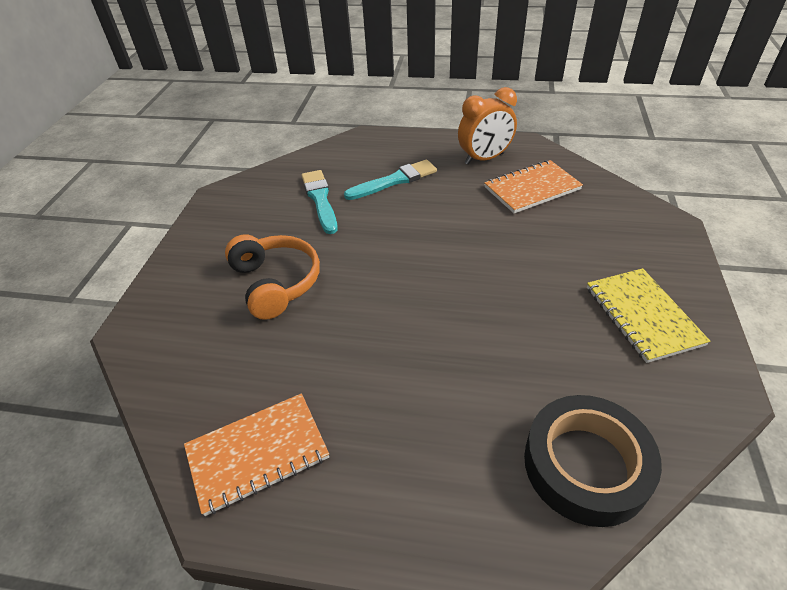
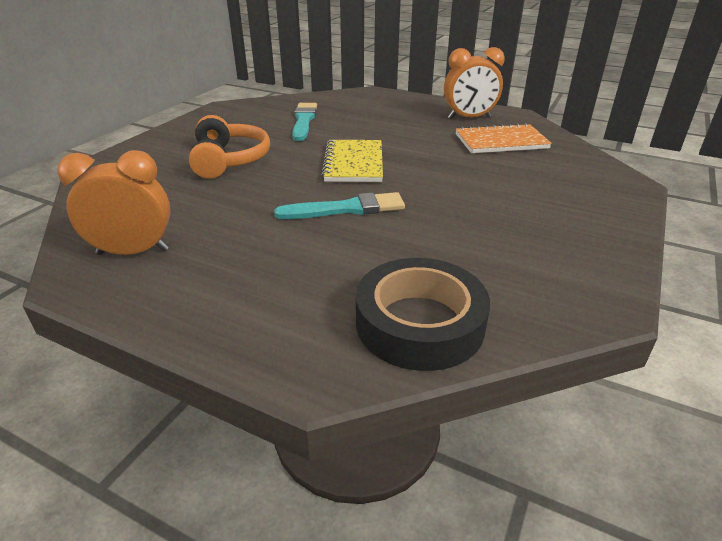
camera: 15 degrees right, 10 degrees down
(257, 453) = (133, 252): orange notebook -> orange clock
(394, 181) = (376, 119): turquoise brush -> turquoise brush (346, 209)
(643, 315) = (554, 237): yellow notebook -> yellow notebook (354, 163)

